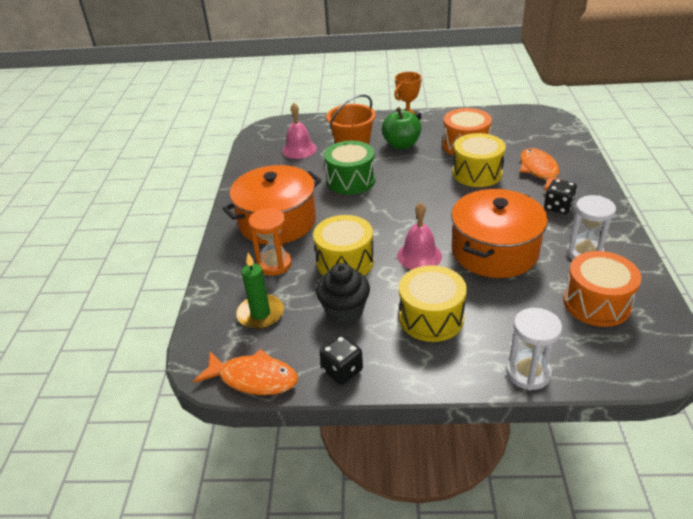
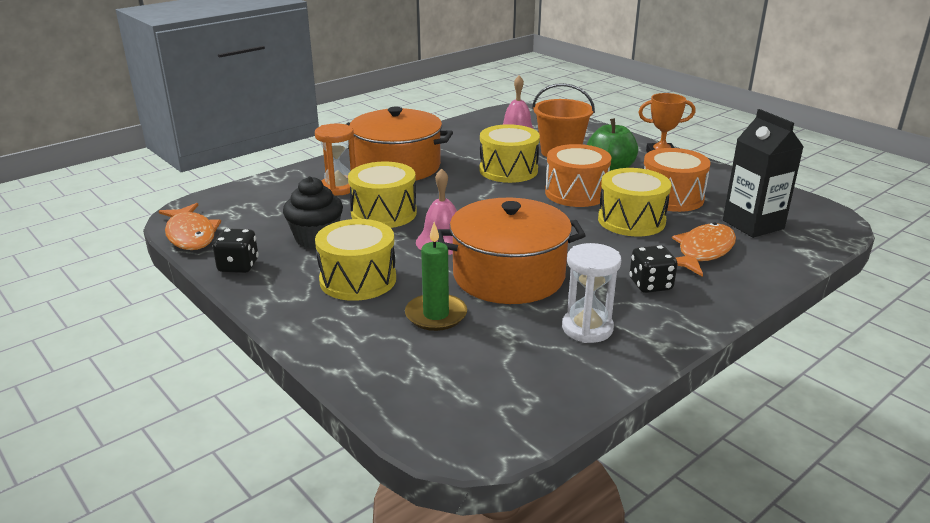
camera: 45 degrees right, 10 degrees down
(260, 314) = (269, 207): green candle -> green candle (436, 315)
(351, 180) = (508, 170): green drum -> yellow drum
(527, 140) = (753, 224): none -> black carton
(528, 373) = (337, 358): white hourglass -> none
(596, 303) = (505, 364): orange drum -> orange drum (576, 193)

